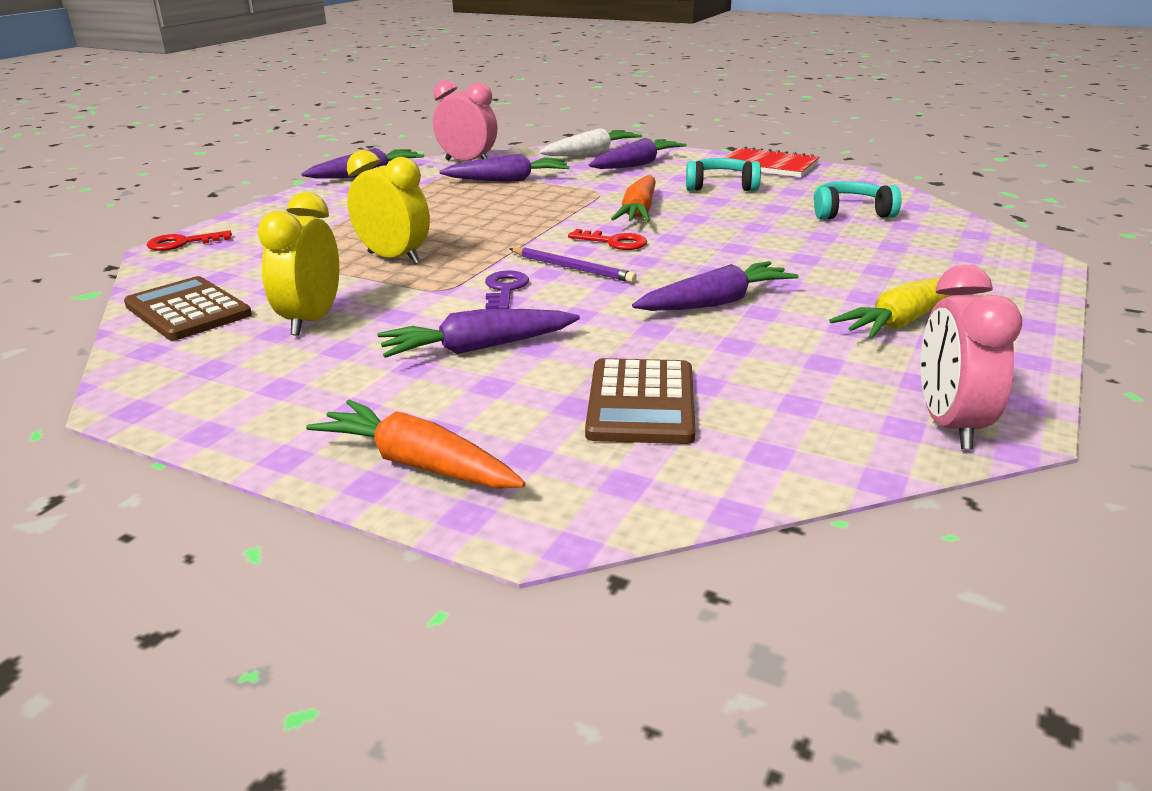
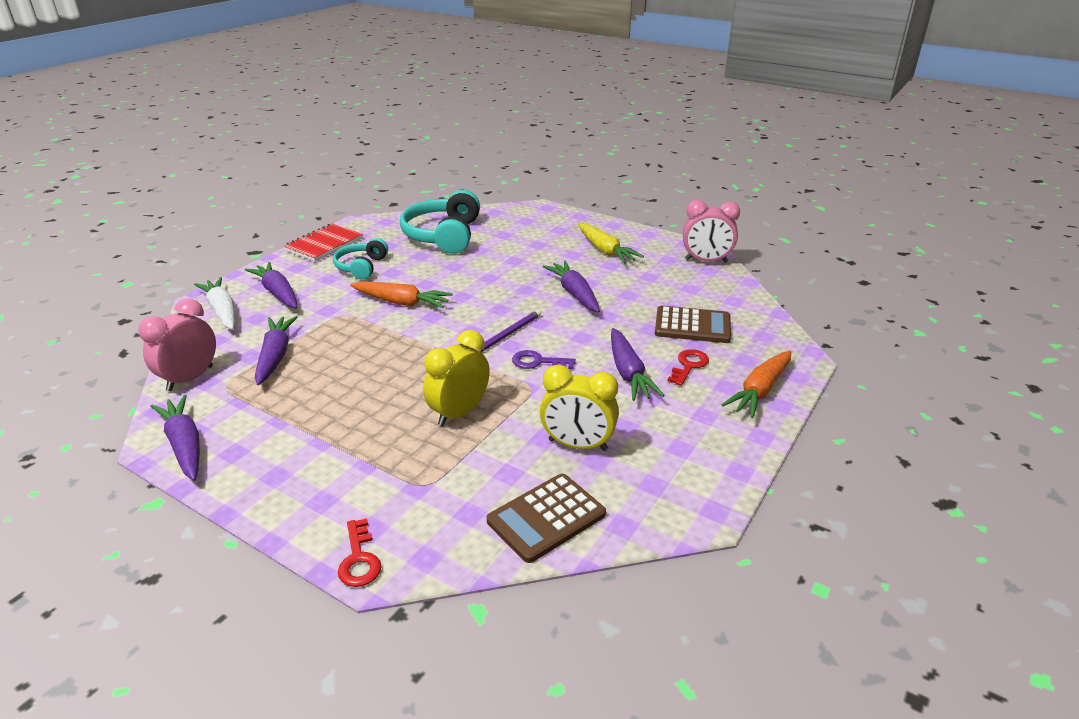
camera: 85 degrees left, 5 degrees up
(614, 242) = (462, 317): red key -> red key (689, 366)
(850, 213) = (443, 235): turquoise headphones -> turquoise headphones, size x1.71

